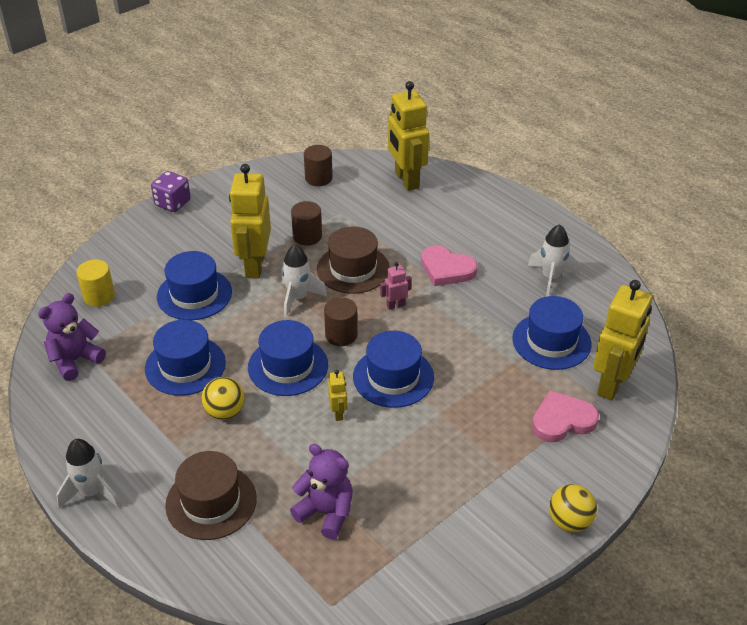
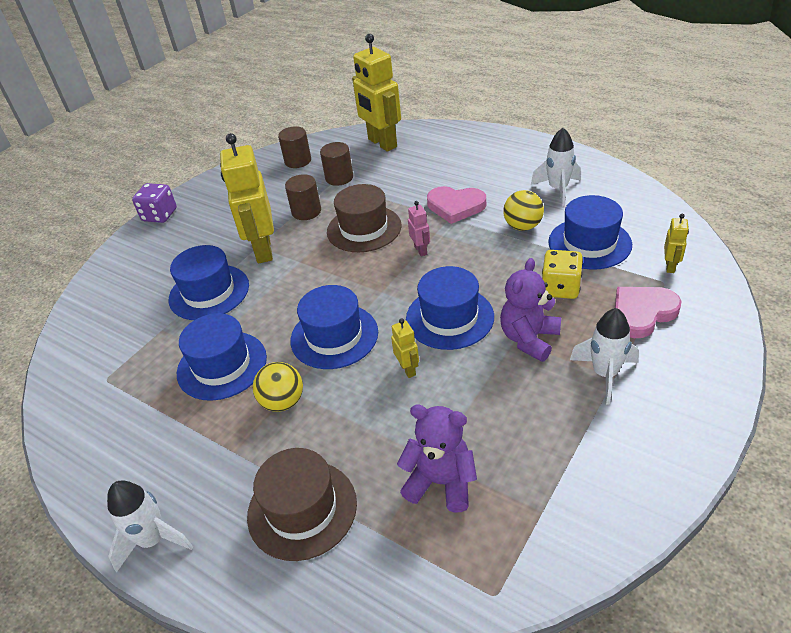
camera: 10 degrees left, 0 degrees up
(75, 360) = (95, 392): purple teddy bear -> purple teddy bear (529, 339)
(99, 296) = (105, 320): yellow cylinder -> none
(298, 298) = (319, 268): white rocket -> white rocket (605, 374)
(341, 335) = (378, 291): brown cylinder -> brown cylinder (339, 178)
(395, 305) = (421, 250): pink robot -> pink robot turned 105 degrees clockwise
(503, 377) = (560, 288): none -> yellow dice
(569, 521) = (709, 414): yellow ball -> yellow ball (522, 226)
(612, 384) = (670, 266): yellow robot -> yellow robot, size x0.44

